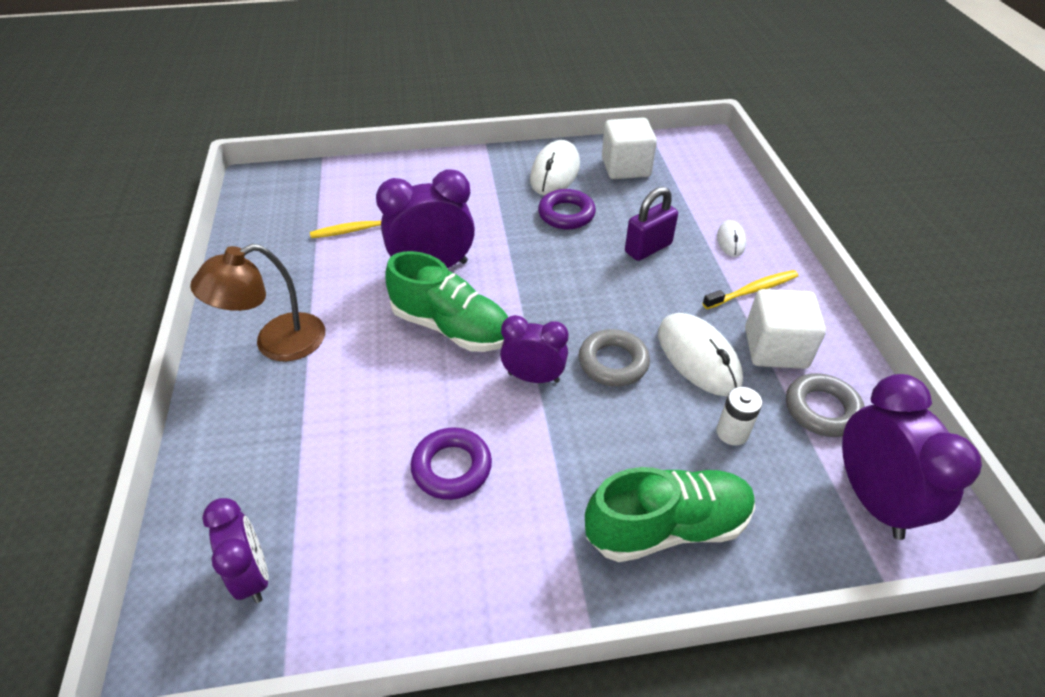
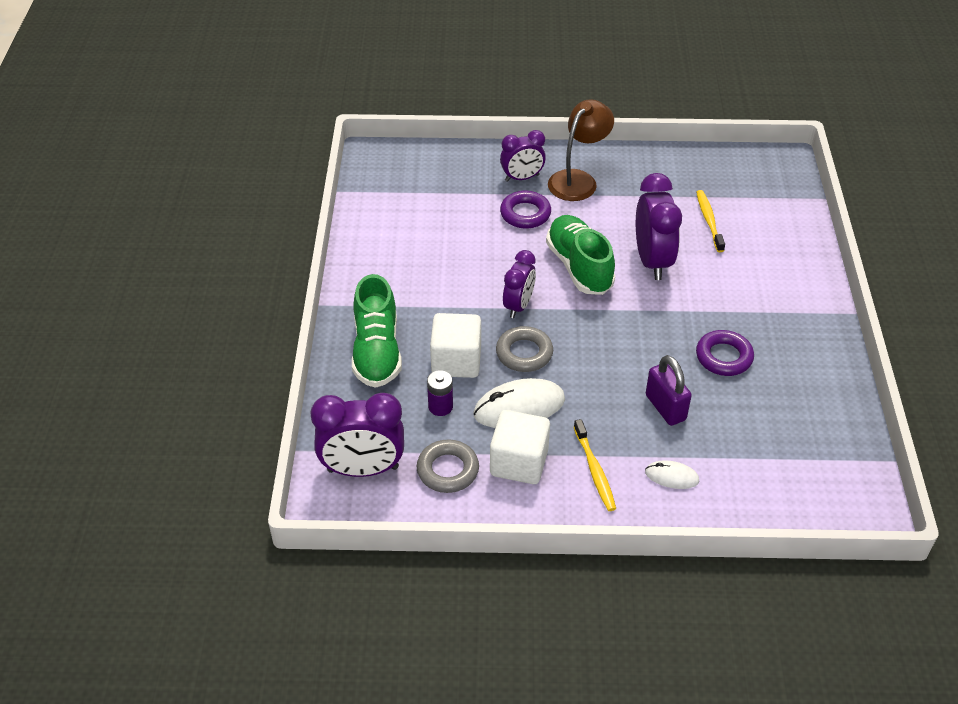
camera: 100 degrees right, 0 degrees up
(253, 575) = (402, 178): purple clock -> purple clock (522, 178)
(276, 343) = (578, 180): brown lamp -> brown lamp turned 60 degrees clockwise
(451, 327) = (579, 267): green shoe -> green shoe turned 120 degrees clockwise
(452, 467) = (450, 257): purple ring -> purple ring (525, 214)
(555, 172) = (799, 360): white mouse -> none
(625, 167) = (809, 420): white cube -> white cube (456, 361)
(732, 432) = (440, 406): white battery -> purple battery

